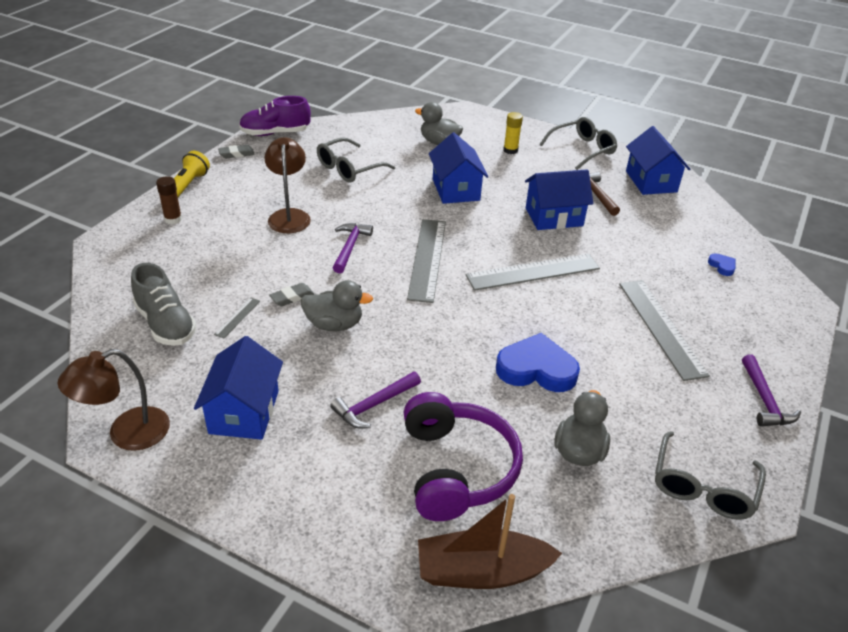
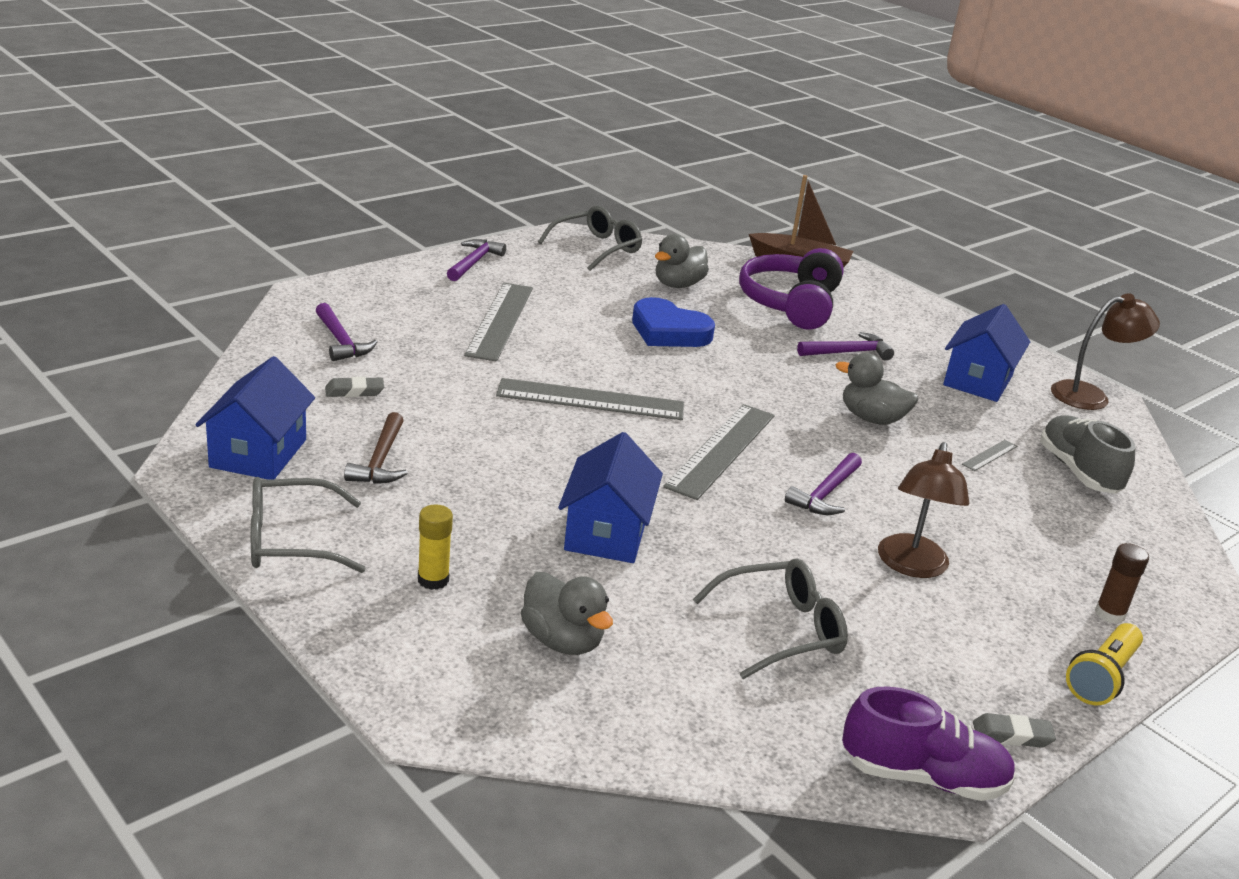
camera: 160 degrees left, 10 degrees down
(292, 297) = (919, 457): grey eraser -> grey eraser (354, 391)
(554, 217) = (488, 449): blue house -> none
(722, 266) = (341, 341): blue heart -> purple hammer

